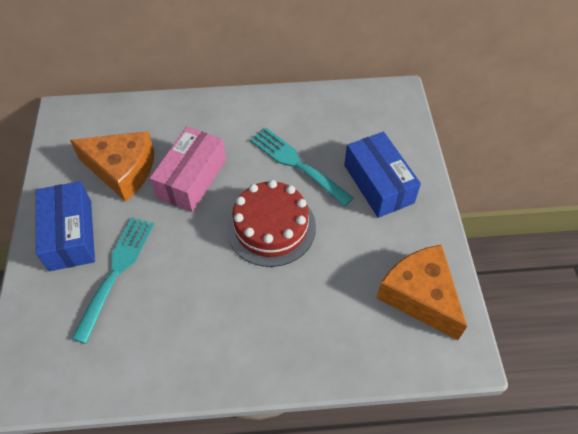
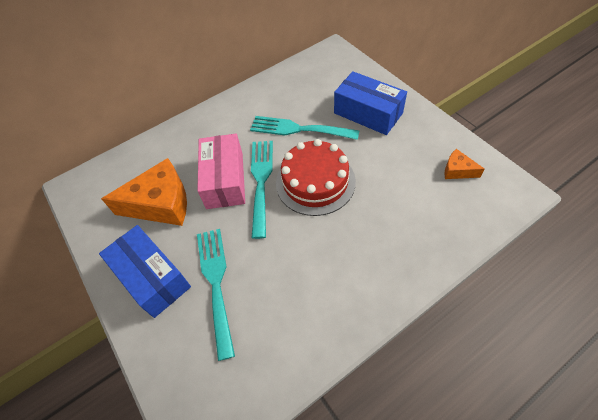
camera: 25 degrees left, 0 degrees up
(222, 198) = (261, 181): none -> turquoise fork
(419, 295) = (457, 170): orange cheese -> orange cheese, size x0.47

